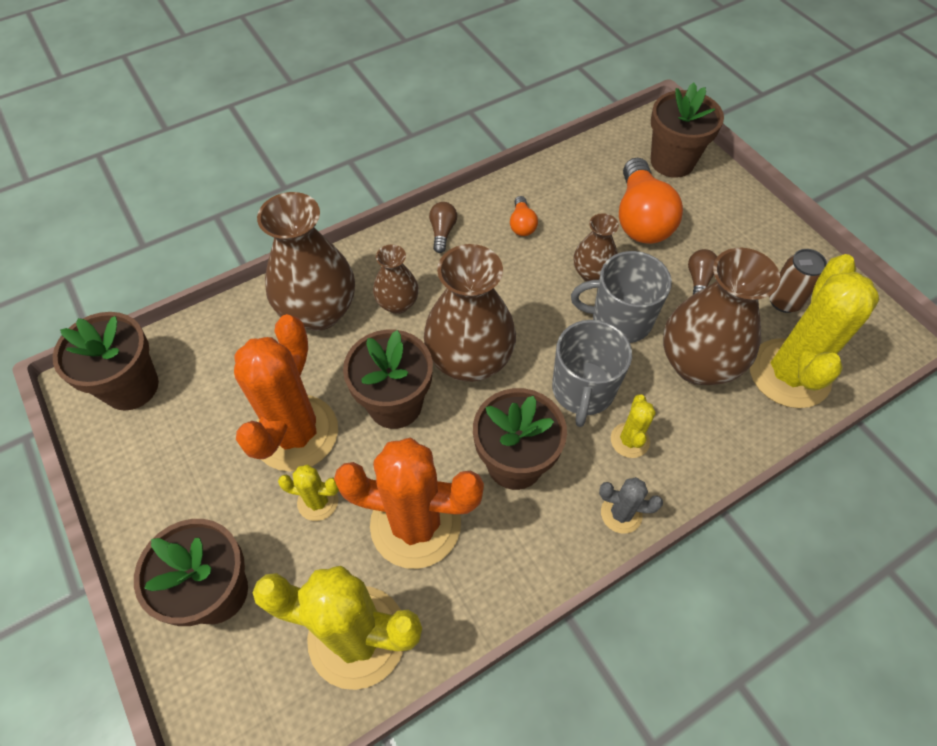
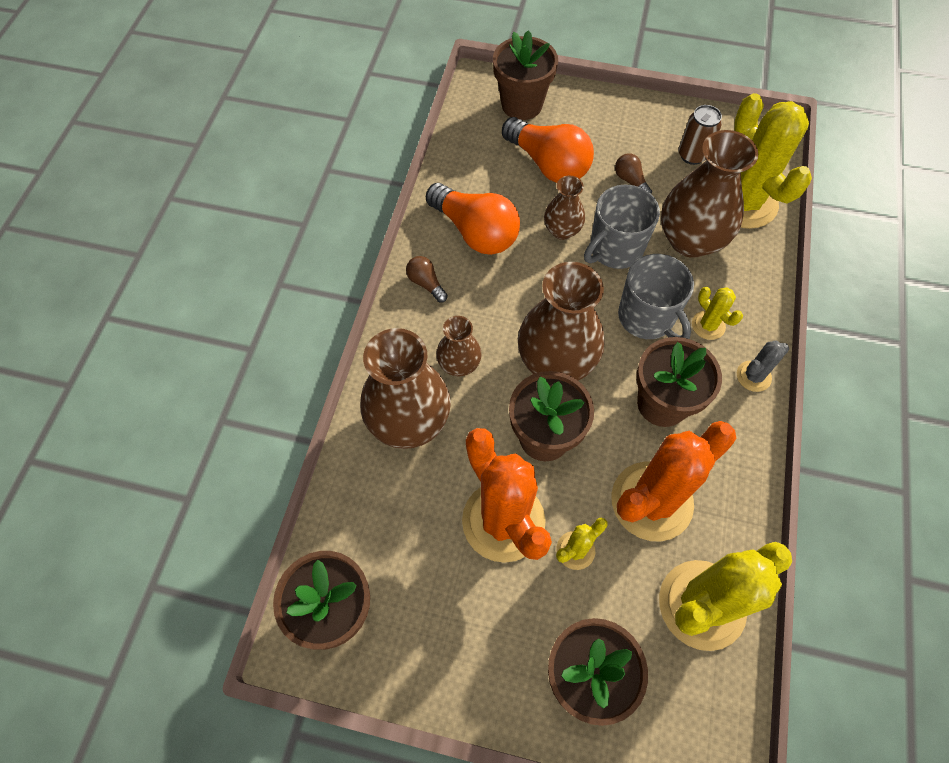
camera: 45 degrees left, 5 degrees up
(522, 224) = (475, 232): orange light bulb -> orange light bulb, size x2.16

